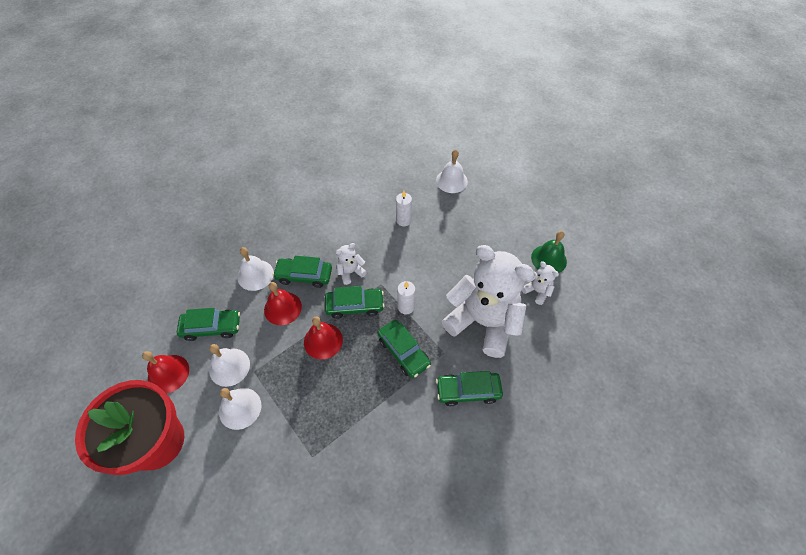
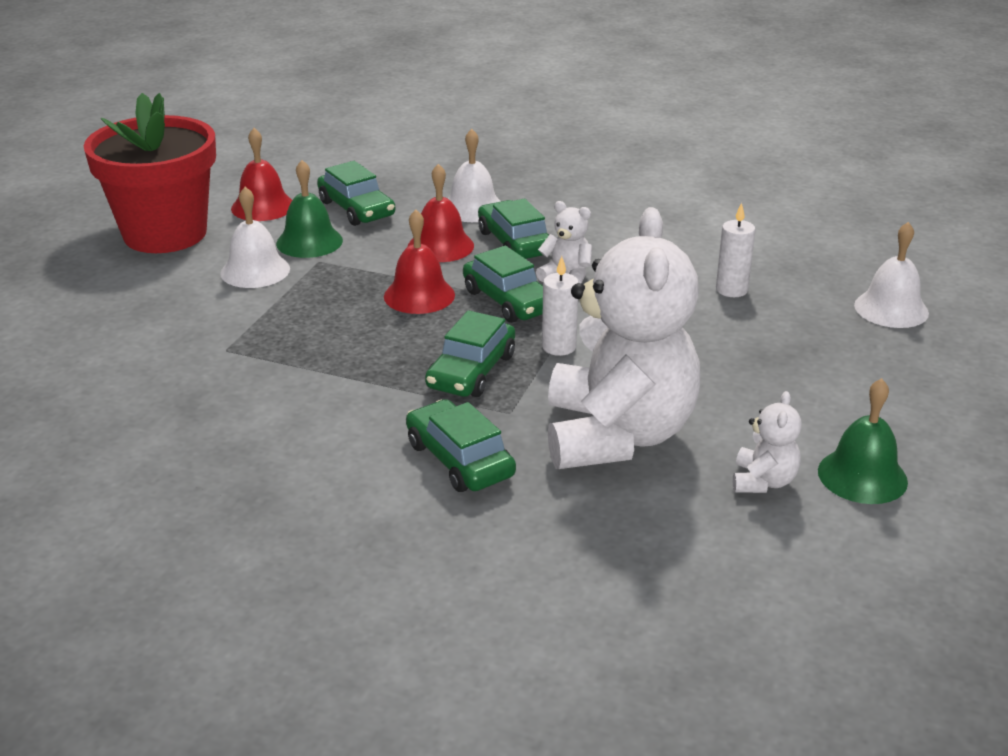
camera: 60 degrees right, 25 degrees down
(229, 367) = (309, 242): white bell -> green bell

